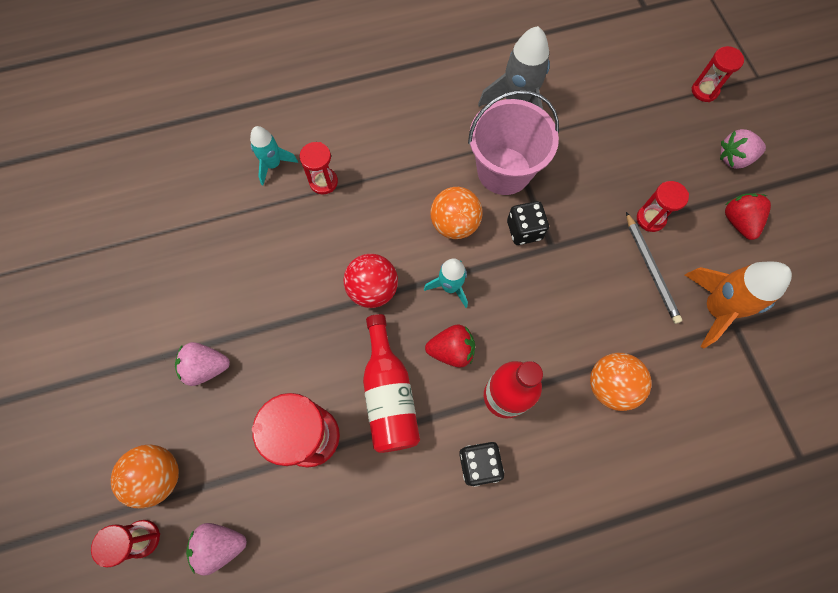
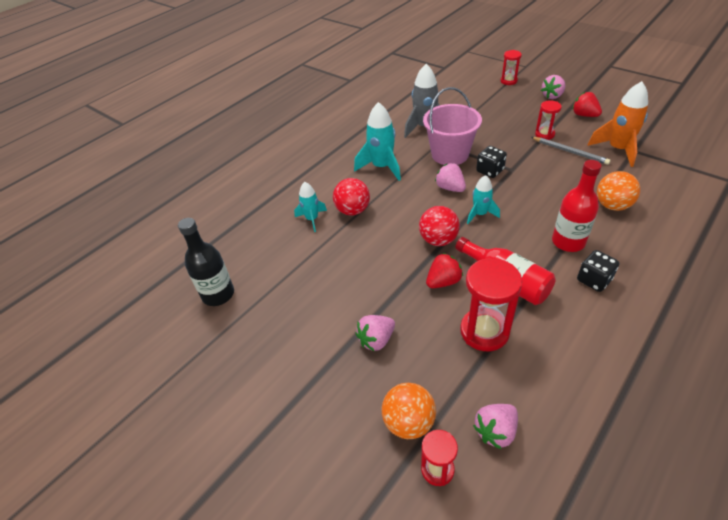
camera: 30 degrees left, 25 degrees down
(114, 202) = (218, 294): none -> black bottle
(323, 182) = (353, 210): red hourglass -> red ball
(409, 137) = (382, 167): none -> turquoise rocket
(451, 350) = (515, 240): red strawberry -> red strawberry (443, 281)
(454, 224) = (450, 188): orange ball -> pink strawberry

